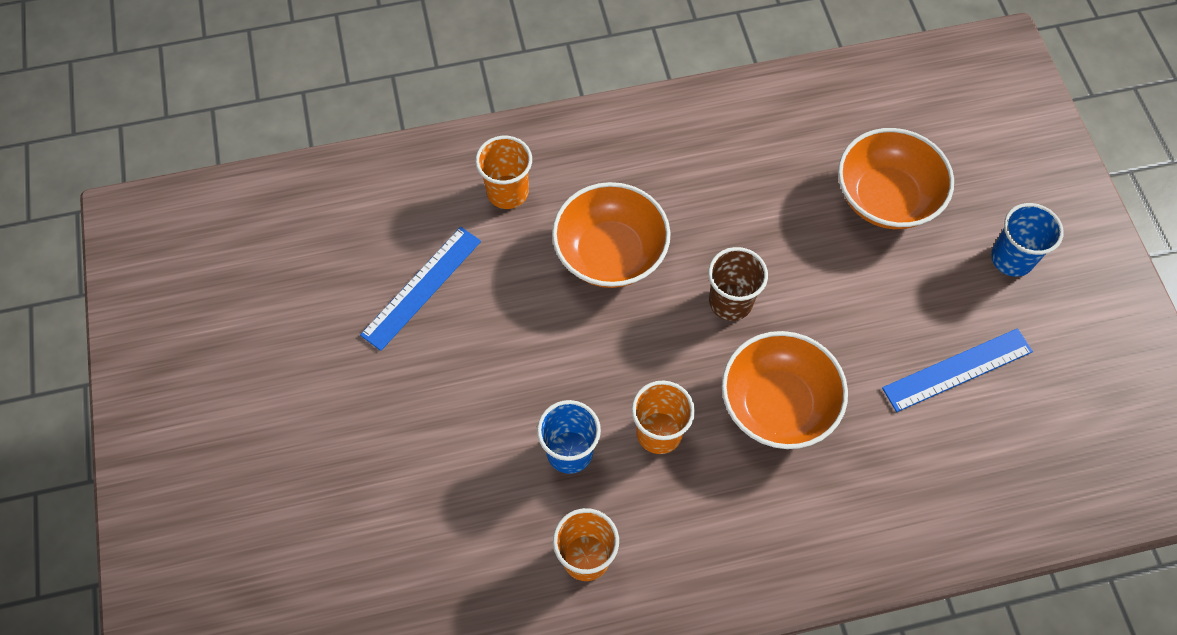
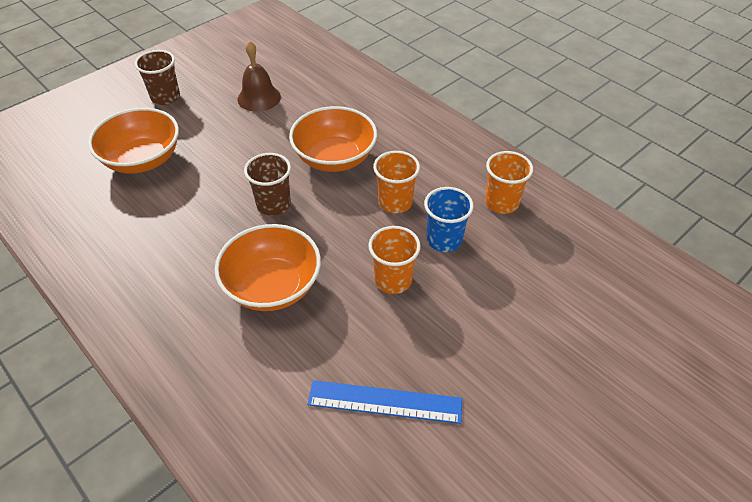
camera: 120 degrees left, 15 degrees down
(507, 192) = (250, 387): orange cup -> orange cup (393, 280)
(957, 369) = (259, 98): blue ruler -> brown bell
(1011, 258) = (165, 97): blue cup -> brown cup

